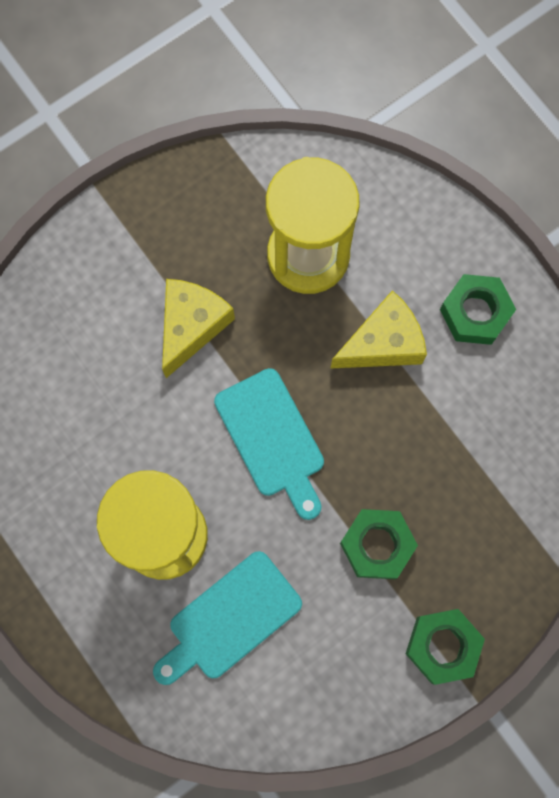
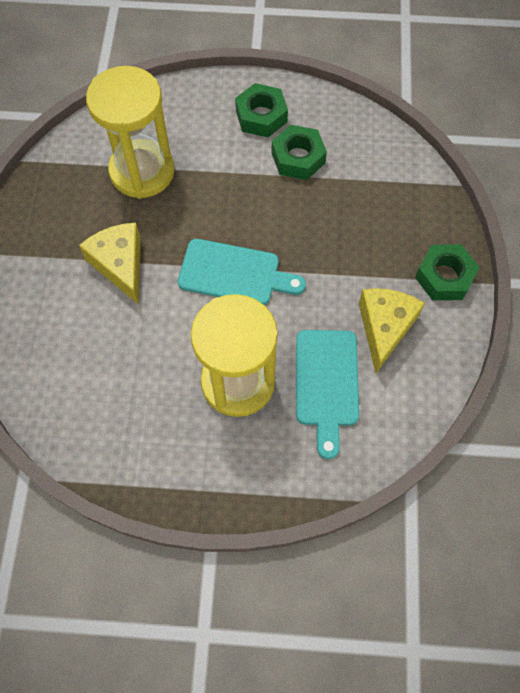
camera: 50 degrees left, 10 degrees down
(377, 545) = (352, 266): green nut -> green nut (298, 158)
(382, 343) = (233, 173): yellow cheese -> yellow cheese (384, 328)

